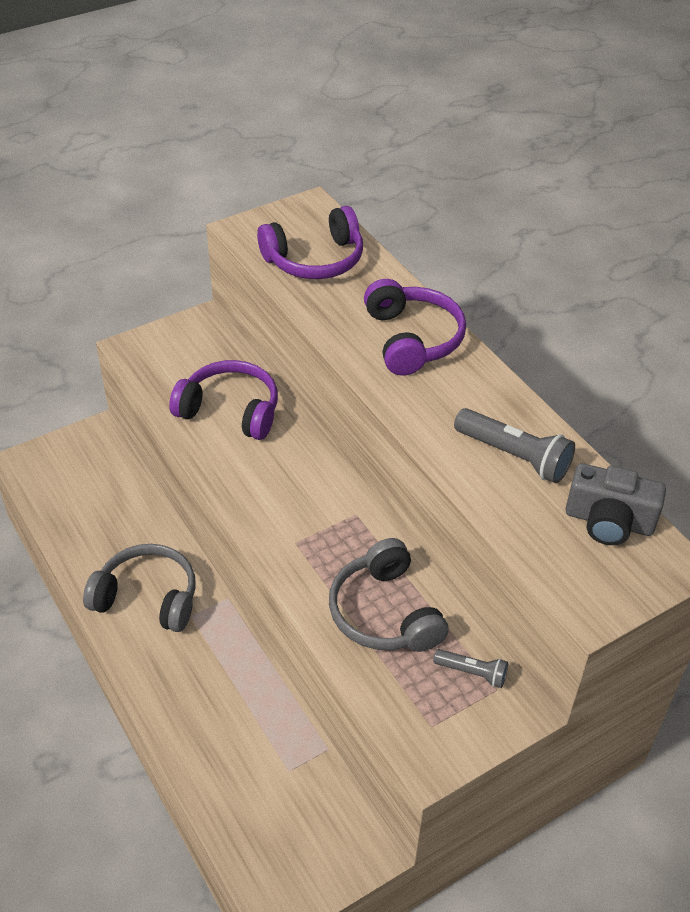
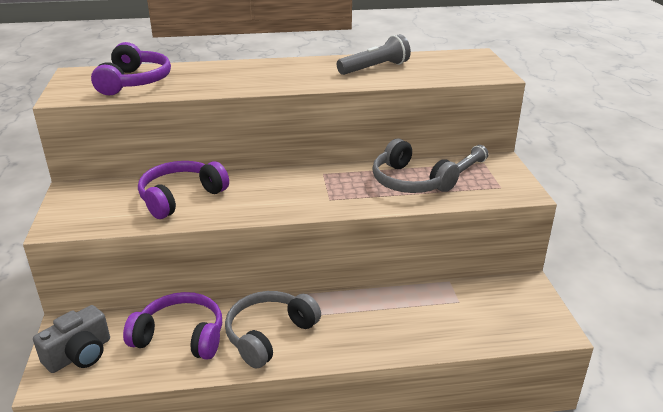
camera: 65 degrees left, 15 degrees down
(384, 613) = (409, 182): grey headphones -> grey headphones turned 45 degrees clockwise
(412, 339) = (250, 72): purple headphones -> purple headphones (181, 336)
(609, 521) = (439, 59): grey camera -> grey camera (79, 354)

